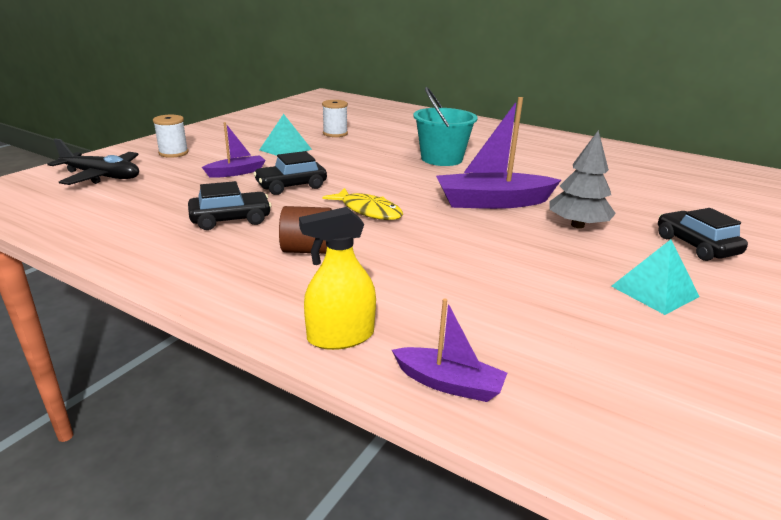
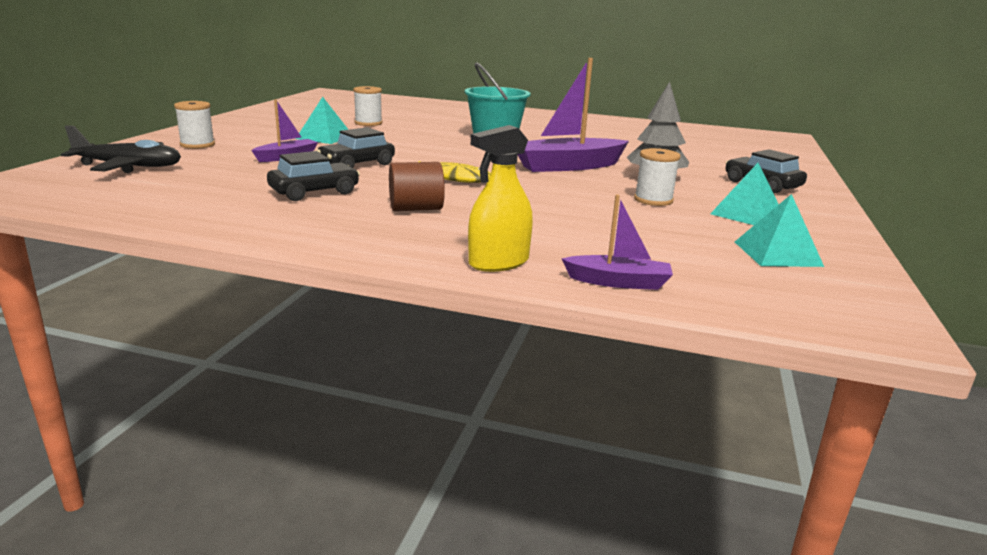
camera: 15 degrees left, 5 degrees down
(557, 259) = (653, 200): none -> white spool
(660, 360) = (777, 253): none -> turquoise pyramid

